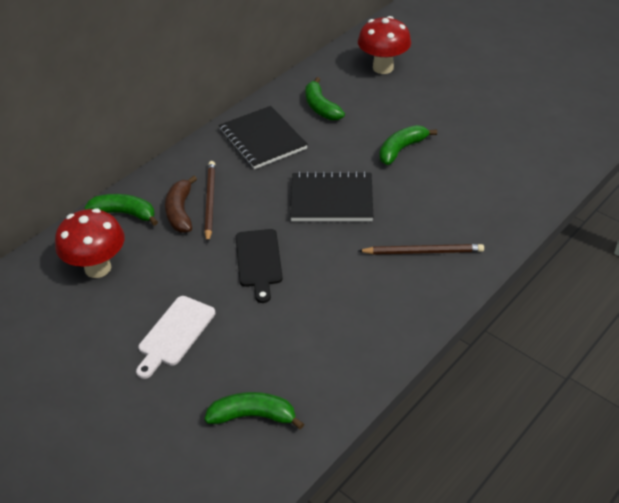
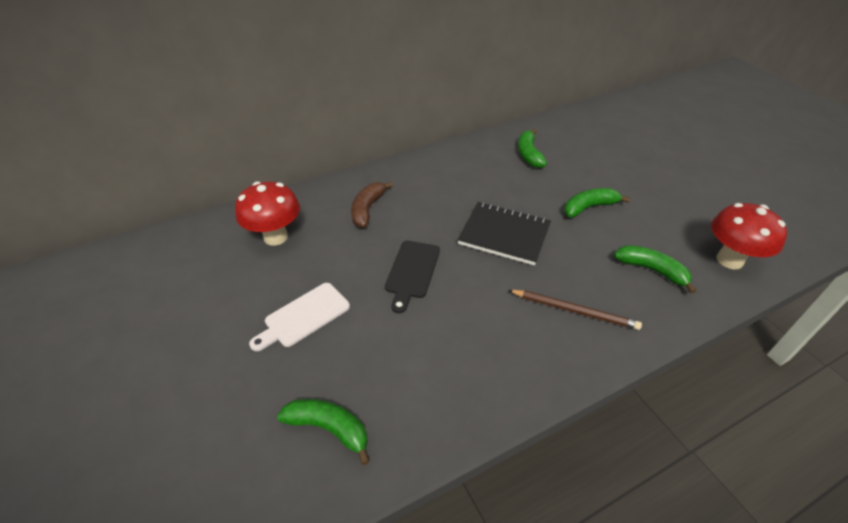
camera: 20 degrees right, 0 degrees up
(124, 213) = (322, 198): green banana -> green banana (651, 270)
(210, 201) = (396, 207): brown pencil -> none
(262, 139) = (466, 168): black notebook -> none
(383, 68) = (598, 135): red mushroom -> red mushroom (729, 260)

